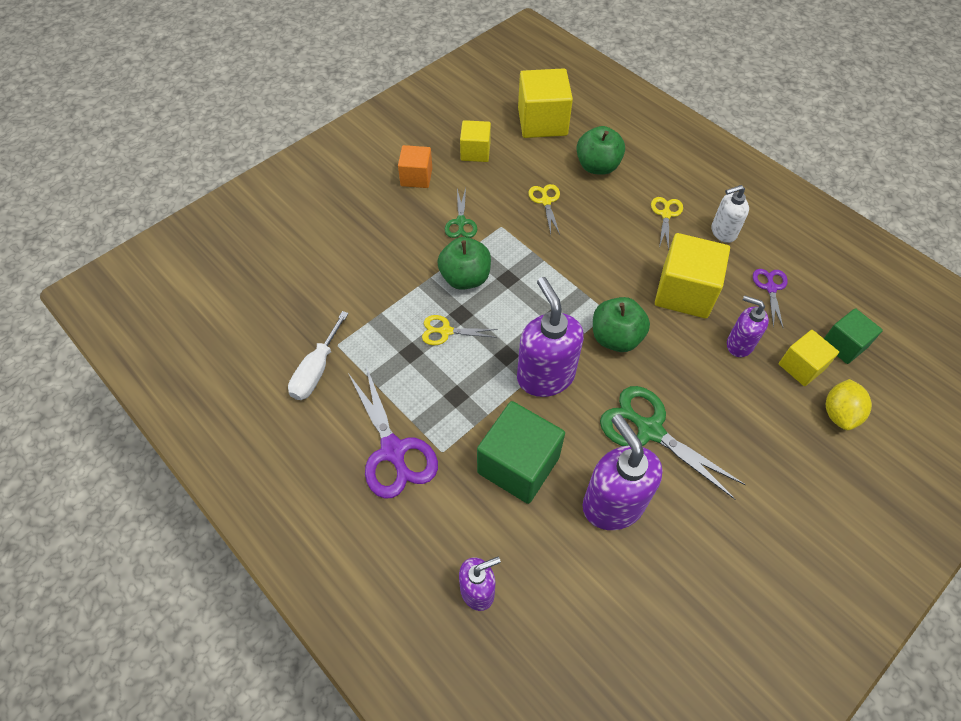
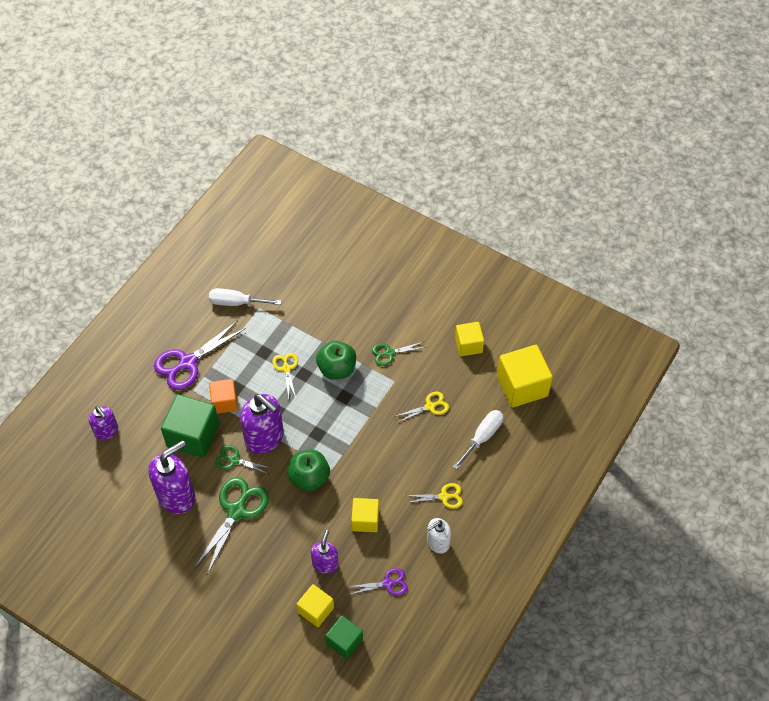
camera: 75 degrees right, 0 degrees up
(416, 177) = (426, 312): orange cube -> orange cube (224, 402)
(545, 376) = (265, 438): purple soap dispenser -> purple soap dispenser turned 75 degrees clockwise
(570, 418) = (234, 460): none -> green scissors
(597, 166) = (482, 437): green apple -> white screwdriver
(684, 292) = (365, 520): yellow cube -> yellow cube, size x0.60
(723, 232) = (437, 542): white soap dispenser -> white soap dispenser turned 90 degrees counterclockwise
(839, 413) = (280, 638): yellow lemon -> none

